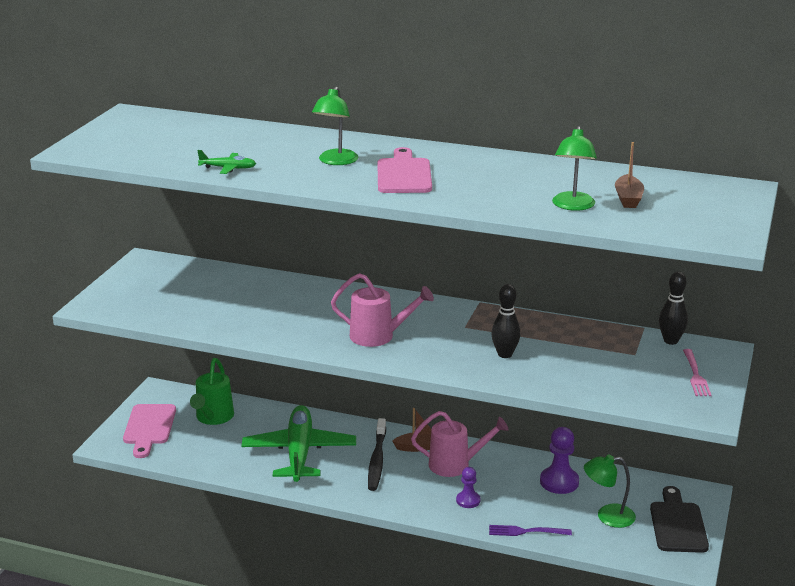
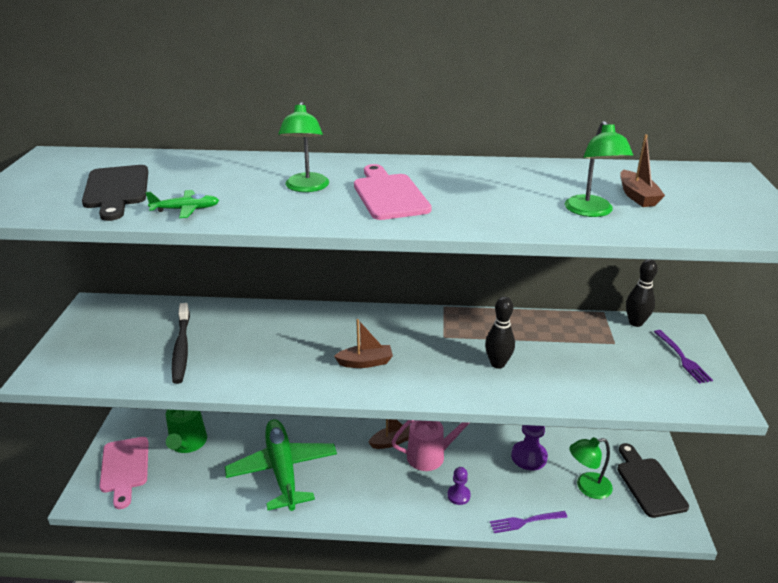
camera: 15 degrees left, 5 degrees up
(177, 147) = (116, 190): none -> black cutting board
(377, 460) = (358, 464): black toothbrush -> black toothbrush (181, 348)
(379, 336) = (365, 362): pink watering can -> brown boat
(695, 375) = (682, 358): pink fork -> purple fork

